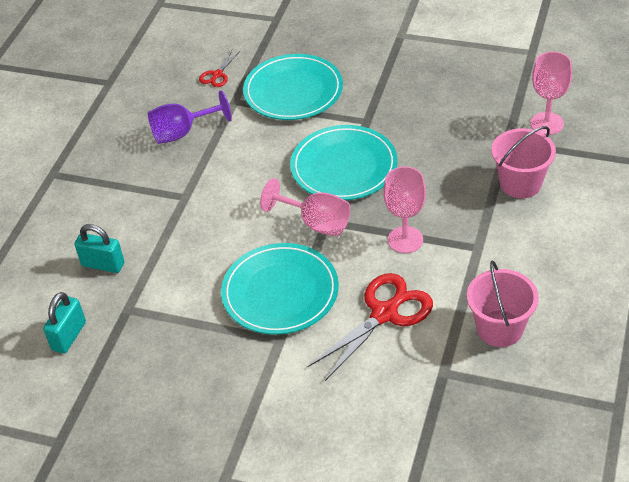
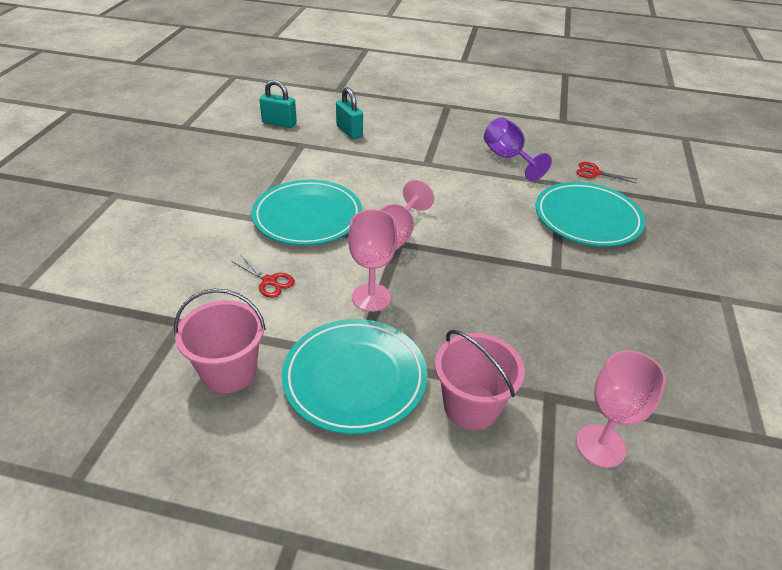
camera: 80 degrees right, 5 degrees down
(103, 264) = (349, 132): turquoise padlock -> turquoise padlock turned 45 degrees counterclockwise
(344, 167) = (478, 253): turquoise plate -> turquoise plate (355, 378)
(384, 314) = (269, 281): red scissors -> red scissors, size x0.50

